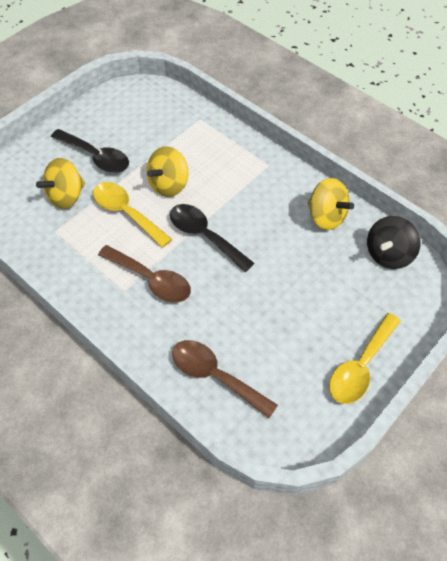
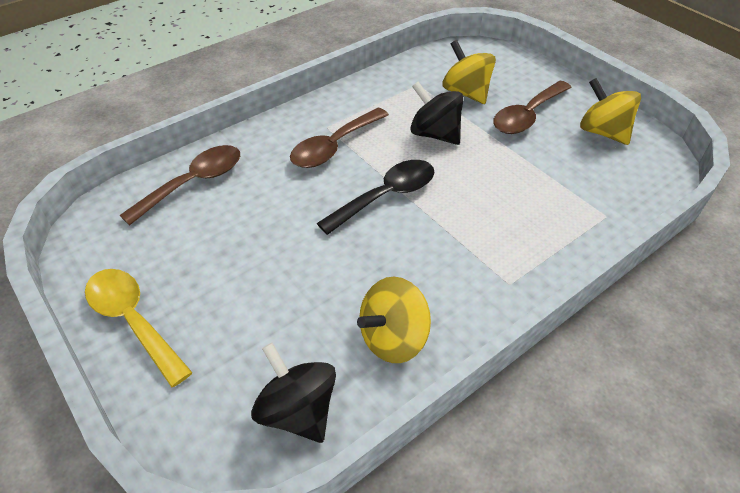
camera: 100 degrees right, 10 degrees down
(96, 157) = (527, 115): black spoon -> brown spoon
(126, 213) = (435, 134): yellow spoon -> black spinning top
(169, 185) = (476, 172): yellow spinning top -> yellow spinning top (602, 132)

